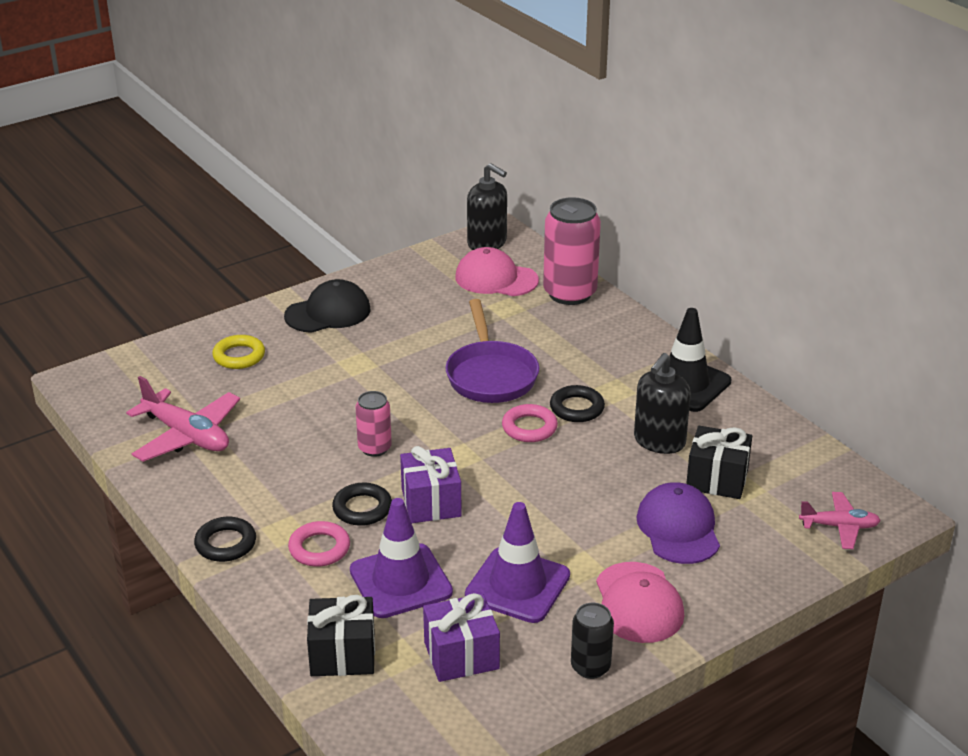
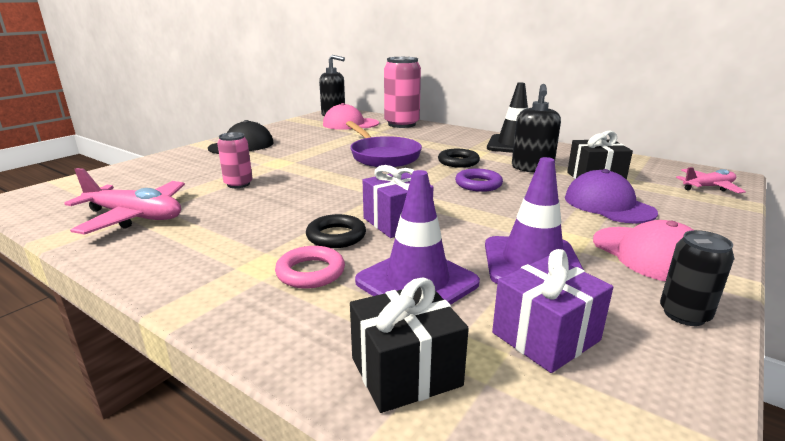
camera: 20 degrees left, 10 degrees down
(226, 544) = (198, 288): black ring -> none
(239, 356) = (176, 170): yellow ring -> none
(374, 448) = (321, 199): pink can -> pink can (238, 184)
(529, 427) = (435, 174): pink ring -> none
(564, 459) = (478, 184): none -> purple ring

